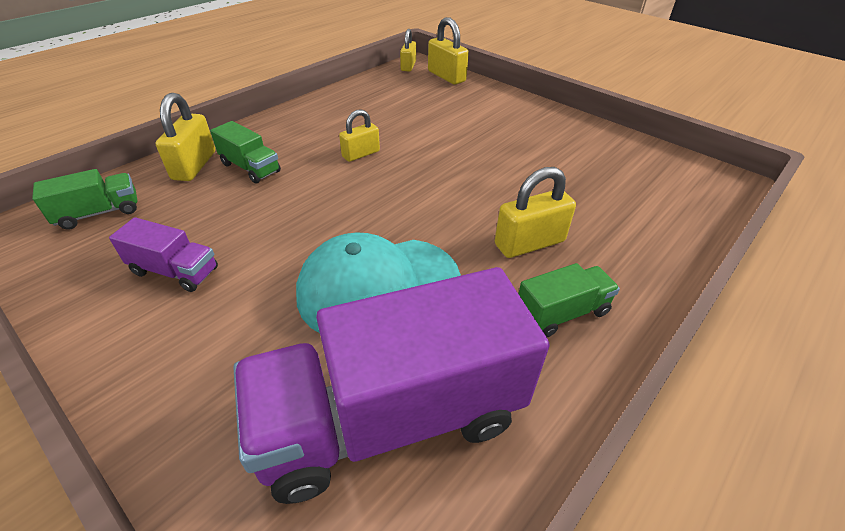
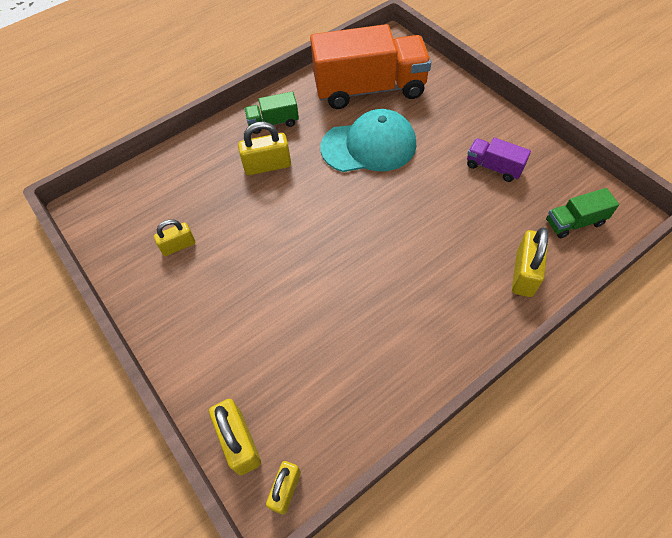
camera: 165 degrees left, 15 degrees up
(250, 168) = (471, 264): green truck -> none
(361, 154) = (372, 274): yellow padlock -> yellow padlock (178, 246)
(391, 417) = (369, 89): purple truck -> orange truck

